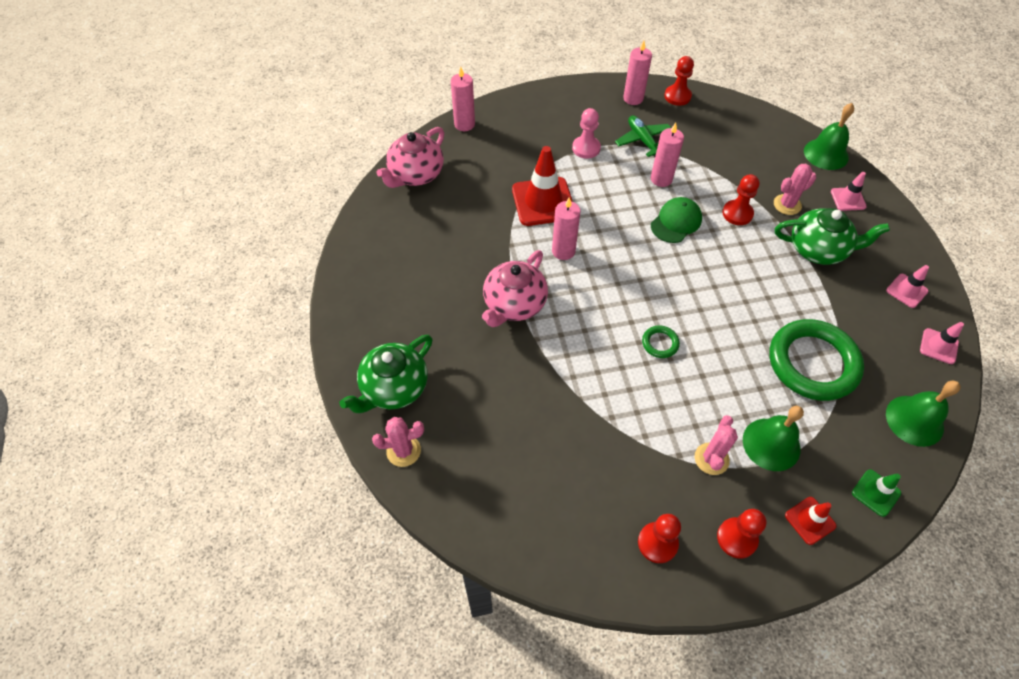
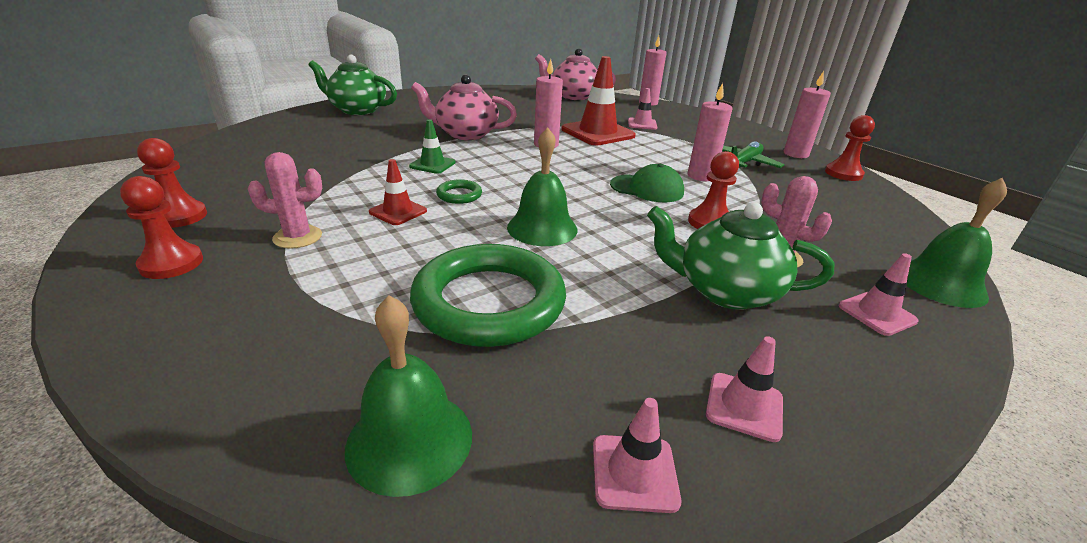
camera: 65 degrees right, 25 degrees down
(403, 451) = (298, 117): pink cactus -> none
(529, 159) = (642, 124): none -> pink traffic cone
(586, 148) = (690, 142): pink pawn -> none
(771, 444) = (326, 277): green bell -> green bell (542, 228)
(810, 520) = (186, 321): red traffic cone -> red traffic cone (398, 212)
(818, 249) = (724, 291): green teapot -> green teapot turned 120 degrees clockwise
(876, 493) = (230, 392): green traffic cone -> green traffic cone (432, 164)

